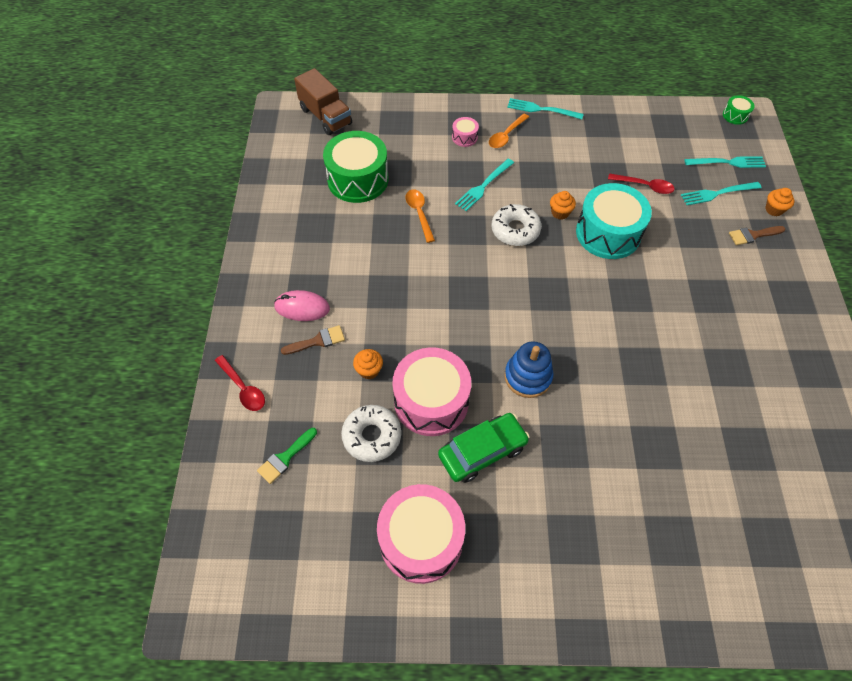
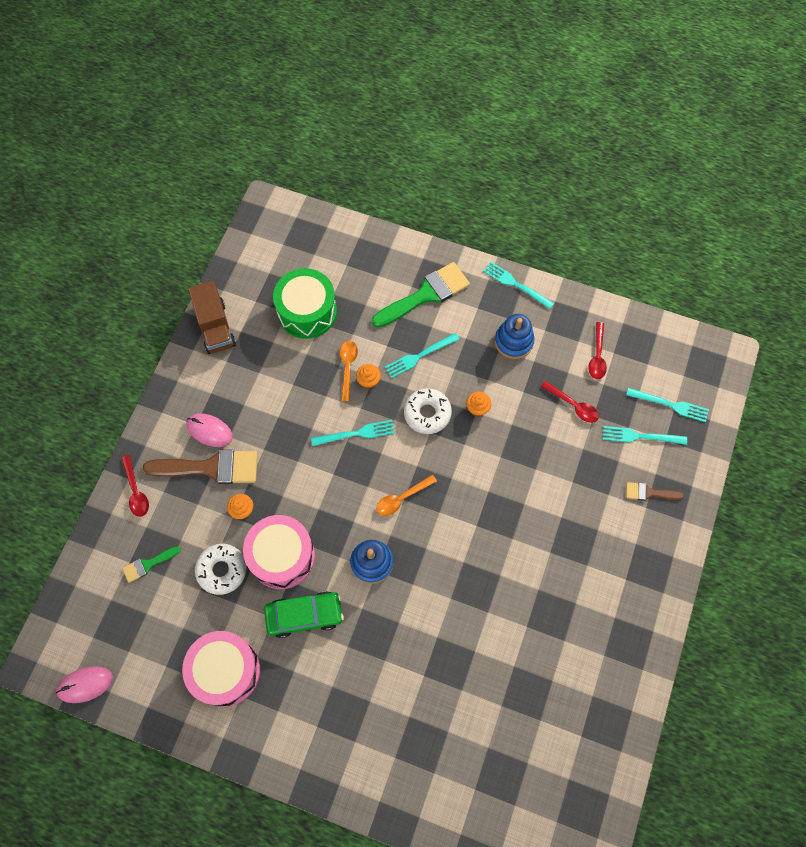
camera: 20 degrees right, 10 degrees up
(258, 616) = (85, 684): none -> pink mouse
(318, 341) = (211, 468): brown brush -> brown brush, size x2.01
(325, 116) = (304, 229): brown truck -> brown truck (215, 327)
(455, 266) = (357, 433): none -> turquoise fork
(464, 137) = (426, 294): pink drum -> green brush
(506, 135) = (467, 305): orange spoon -> orange spoon (402, 498)
(563, 152) = (513, 341): none -> blue stacking toy
(608, 233) = (511, 445): turquoise drum -> none
(643, 143) = (597, 356): none -> red spoon
(735, 115) = (709, 352): green drum -> none
(774, 209) = (686, 472): orange cupcake -> orange cupcake (368, 381)

